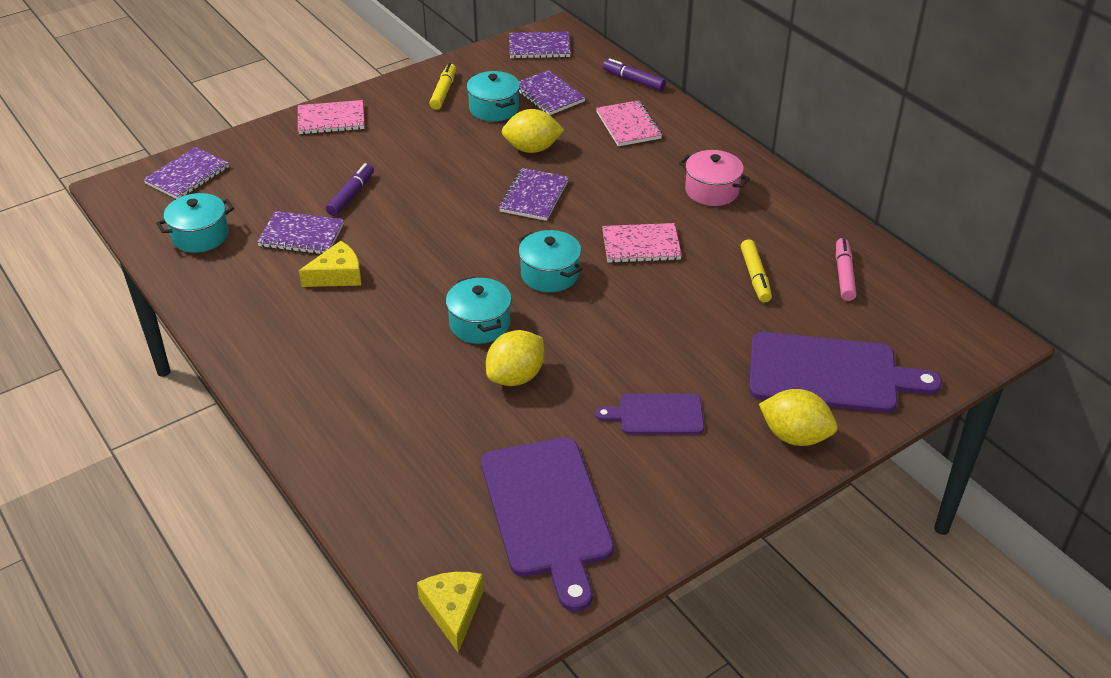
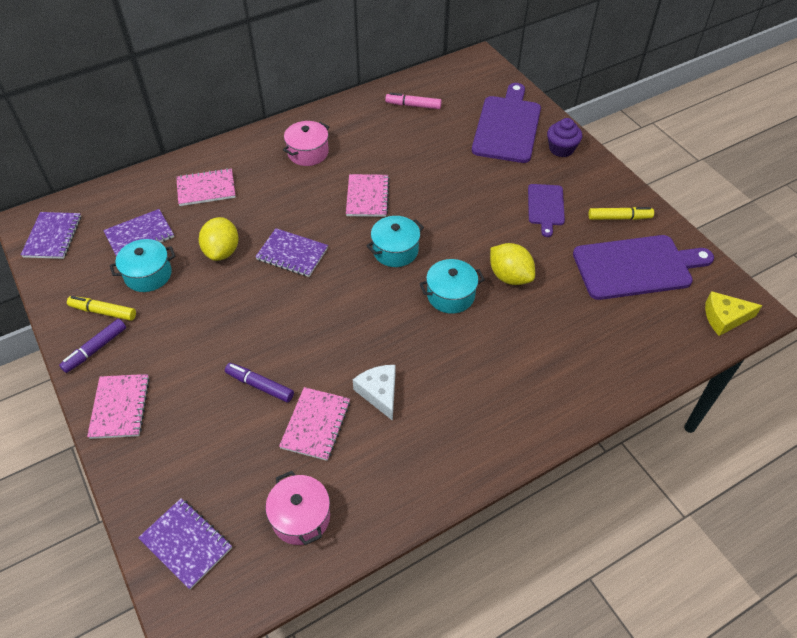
camera: 85 degrees left, 10 degrees up
(200, 236) = (301, 517): turquoise pot -> pink pot
(301, 235) = (316, 424): purple notebook -> pink notebook
(337, 275) = (379, 393): yellow cheese -> white cheese
(633, 80) = (138, 179): purple marker -> purple marker (95, 349)
(755, 276) = (410, 144): yellow marker -> yellow marker (619, 218)
(795, 436) = (561, 149): yellow lemon -> purple cupcake

